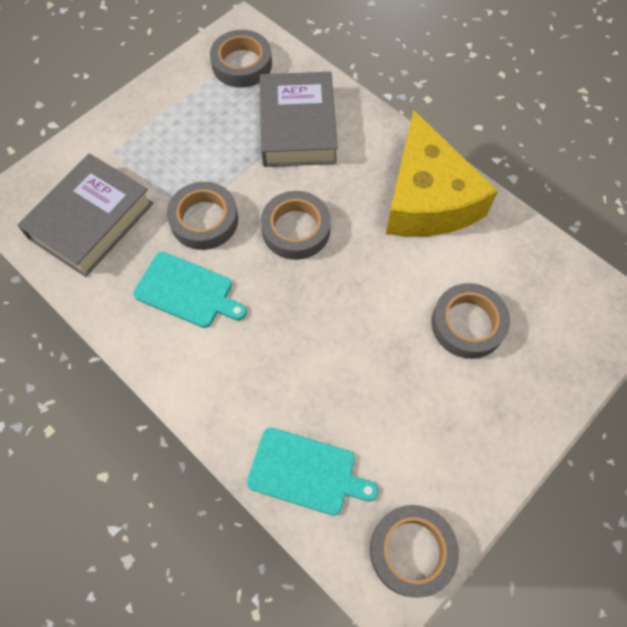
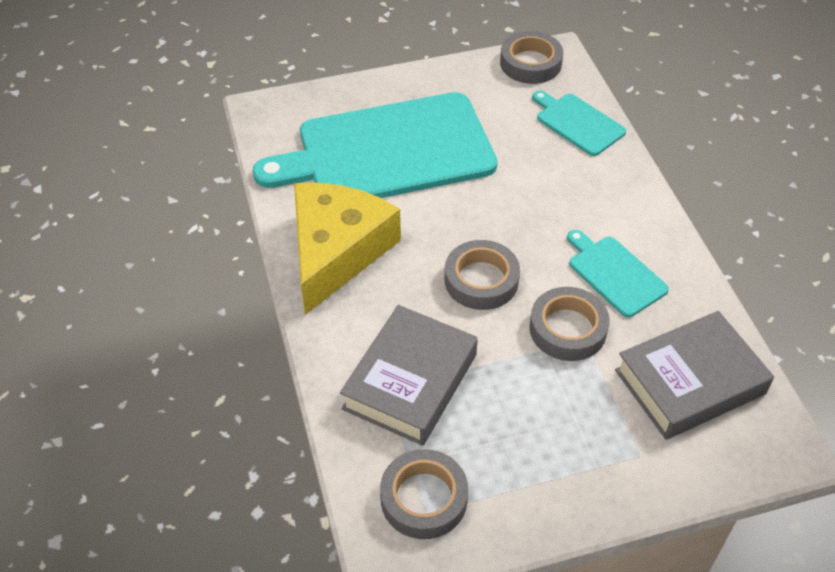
camera: 150 degrees left, 15 degrees down
(468, 324) = (388, 151): grey tape -> turquoise cutting board

